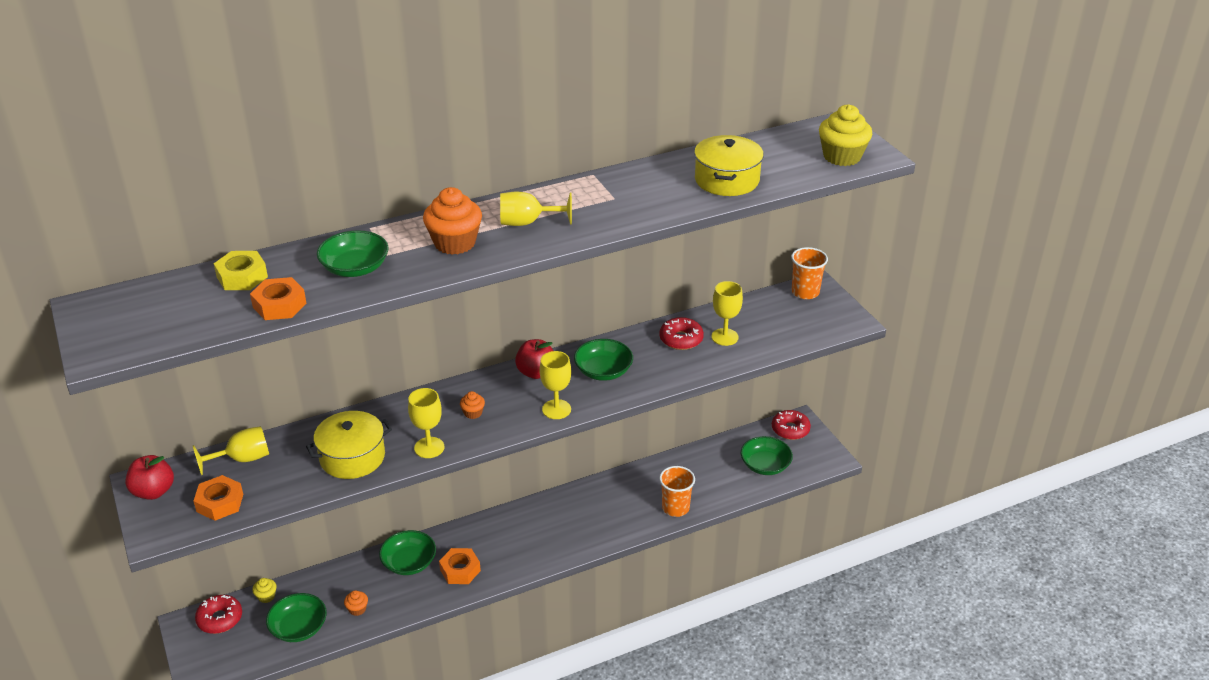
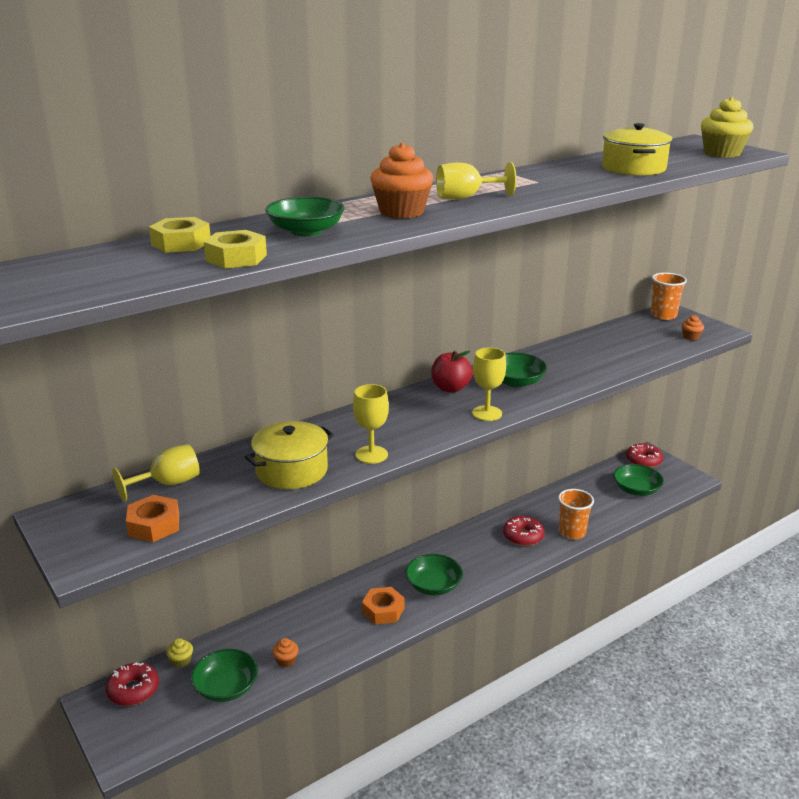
camera: 10 degrees left, 10 degrees down
(153, 491) = (71, 522): red apple -> none
(279, 305) = (236, 258): orange nut -> yellow nut
(409, 562) = (327, 610): green bowl -> green bowl (433, 585)
(473, 413) = (403, 423): orange cupcake -> orange cupcake (691, 337)
(681, 339) = (574, 354): red donut -> red donut (523, 536)
(724, 337) = (613, 349): yellow goblet -> none

